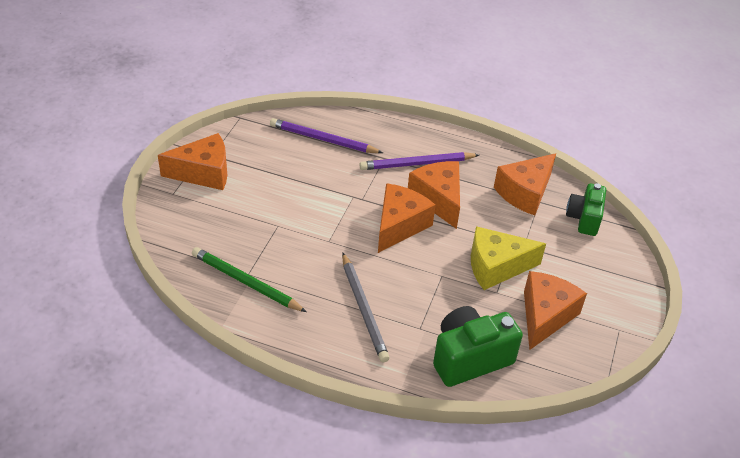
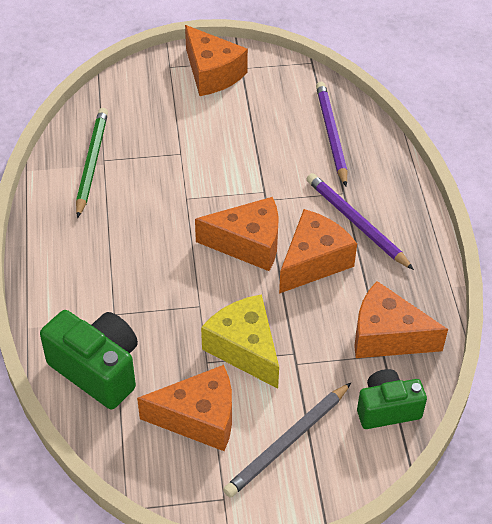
camera: 65 degrees right, 5 degrees up
(363, 309) = (112, 260): grey pencil -> grey pencil (287, 442)

